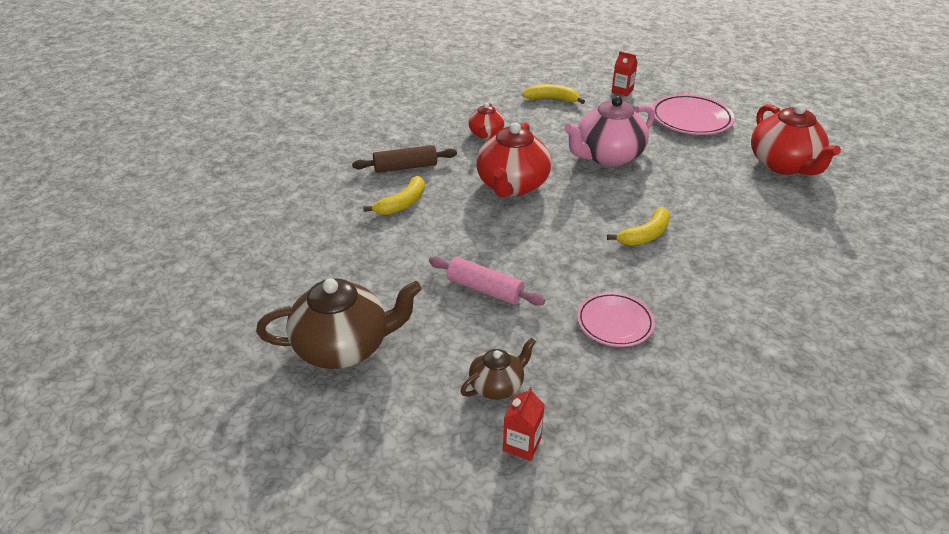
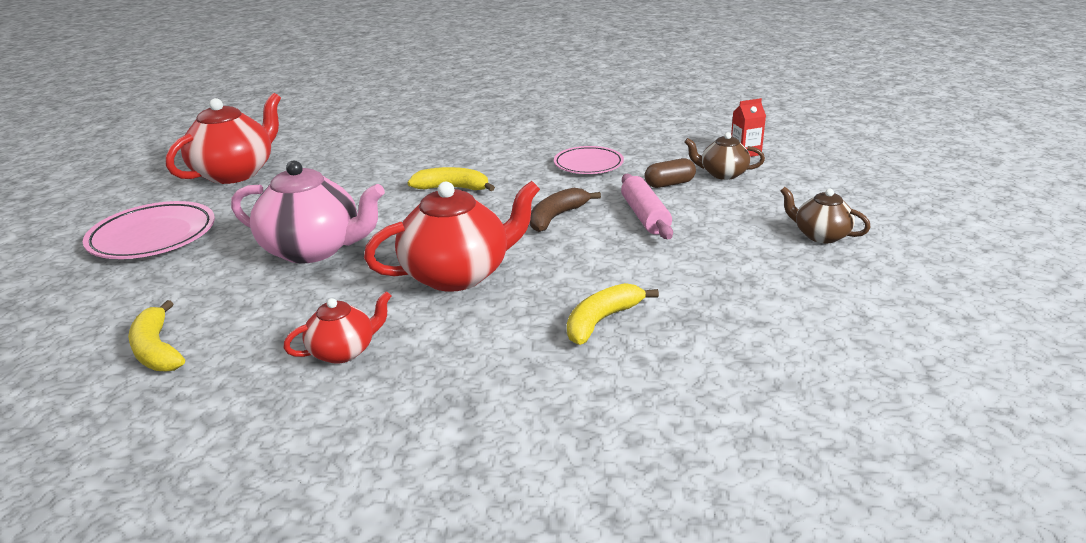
camera: 130 degrees left, 10 degrees down
(344, 347) = (820, 235): brown teapot -> brown teapot, size x0.54
(402, 203) = (602, 321): yellow banana -> yellow banana turned 45 degrees counterclockwise
(405, 167) = (522, 366): brown rolling pin -> none
(519, 339) = (669, 184): none -> brown capsule
(536, 253) = (557, 217): none -> brown banana
(622, 91) = (79, 306): red carton -> none

